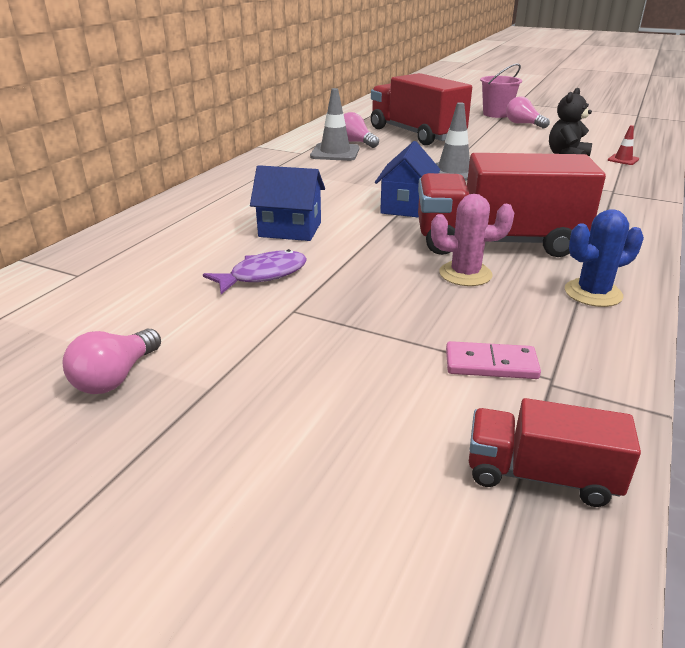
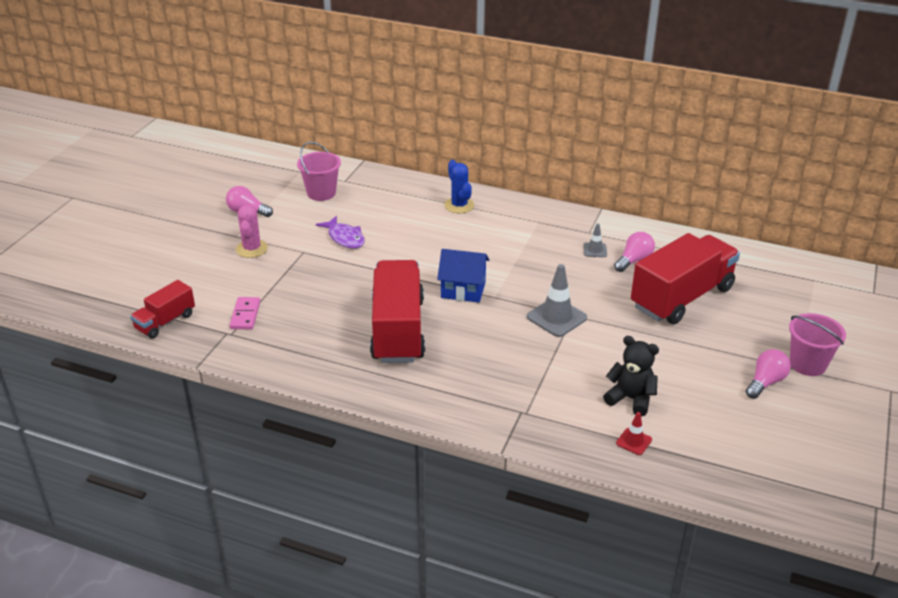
camera: 85 degrees right, 5 degrees up
(103, 295) = (321, 193): none -> pink bucket
(290, 229) = (413, 241): blue house -> none
(335, 153) = (595, 250): grey traffic cone -> grey traffic cone, size x0.54
(465, 274) = (347, 312): pink cactus -> pink cactus (252, 249)
(540, 475) = (165, 322): red truck -> red truck turned 150 degrees counterclockwise
(593, 293) = (320, 363): blue cactus -> blue cactus (459, 205)

